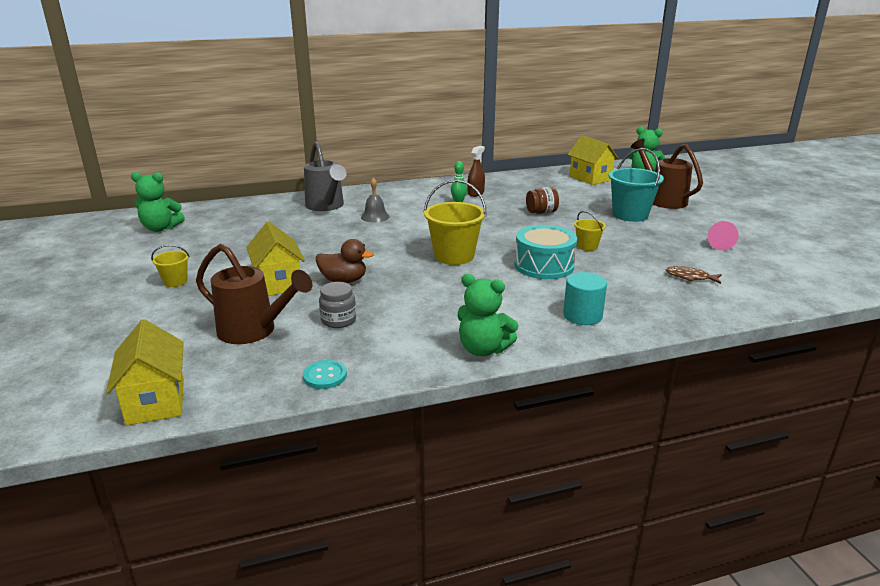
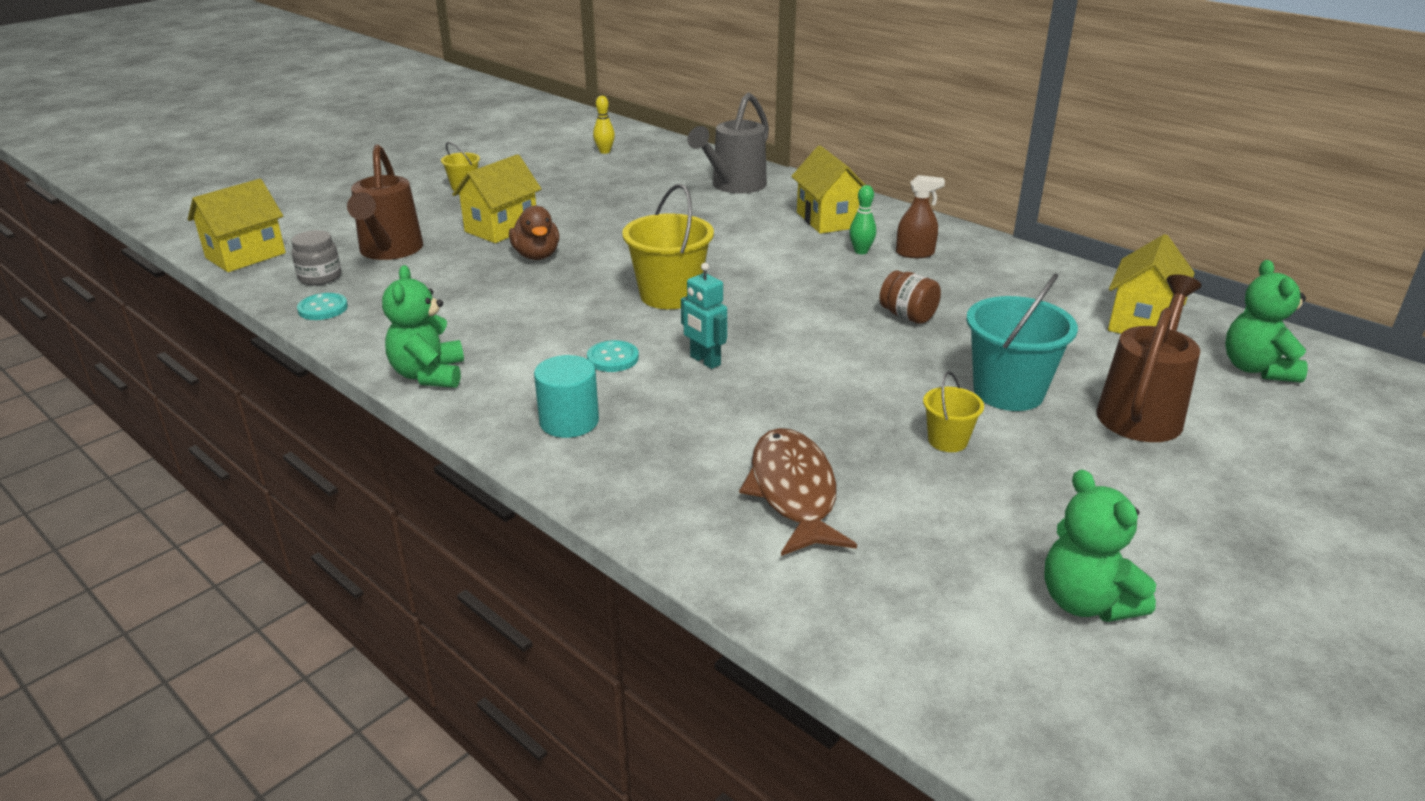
camera: 60 degrees right, 5 degrees up
(160, 228) = (576, 140): green teddy bear -> green teddy bear (1086, 602)
(201, 225) = (604, 151): none -> yellow bowling pin
(338, 320) = (440, 281): grey jar -> grey jar (320, 277)
(375, 217) = (737, 219): grey bell -> none
(409, 198) = (828, 220): none -> yellow house
(517, 288) = (613, 358): none -> turquoise button
(544, 265) = (704, 361): turquoise drum -> turquoise robot
(587, 246) = (815, 379): yellow bucket -> yellow bucket (947, 440)
(690, 277) = (793, 492): brown fish -> brown fish, size x1.91
(718, 244) = (985, 503): pink cone -> none

